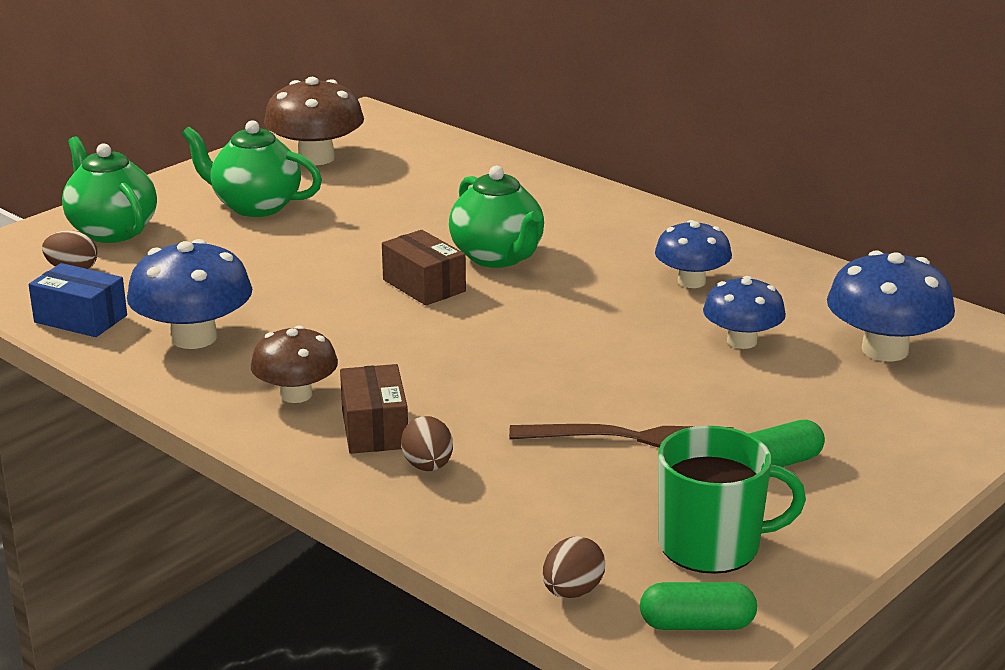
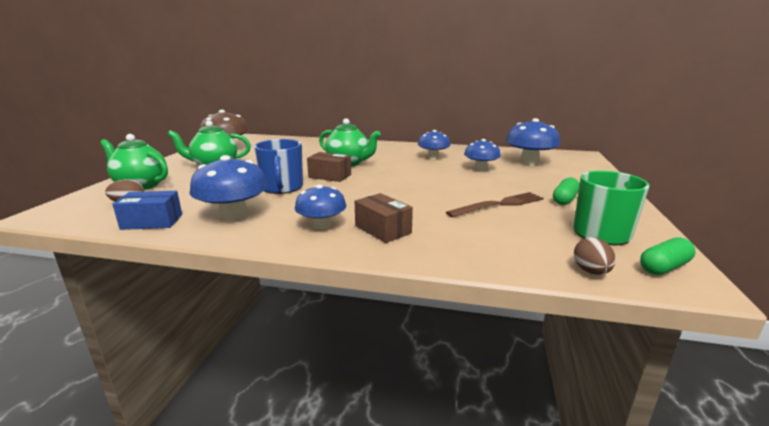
camera: 30 degrees left, 5 degrees down
(296, 394) = (322, 225): brown mushroom -> blue mushroom
(316, 295) = (282, 188): none -> blue mug
(428, 466) = (432, 238): brown egg -> none

